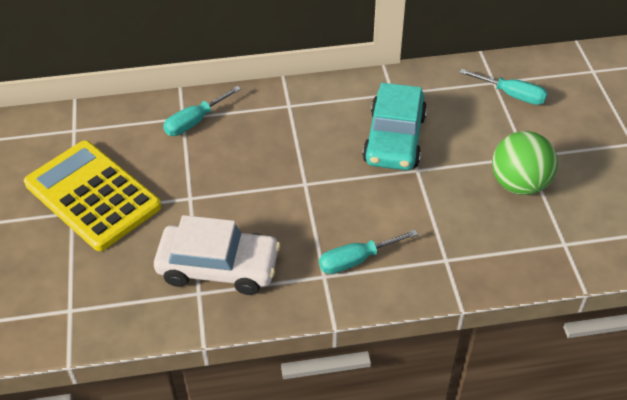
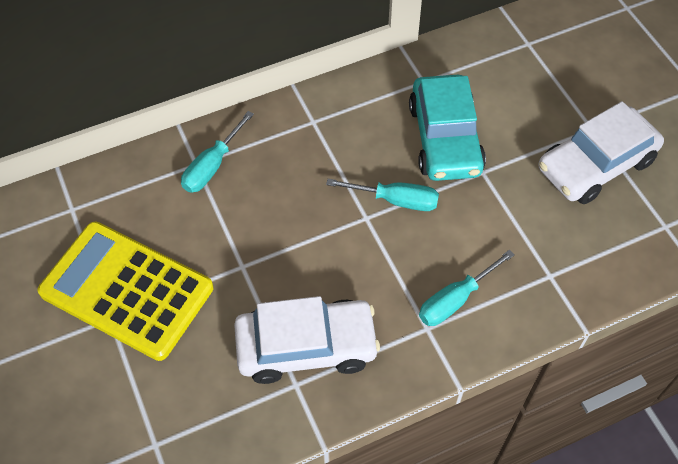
camera: 15 degrees left, 10 degrees up
(511, 95) = (552, 55): turquoise screwdriver -> turquoise screwdriver (395, 200)
(519, 184) = (595, 165): green ball -> white car

